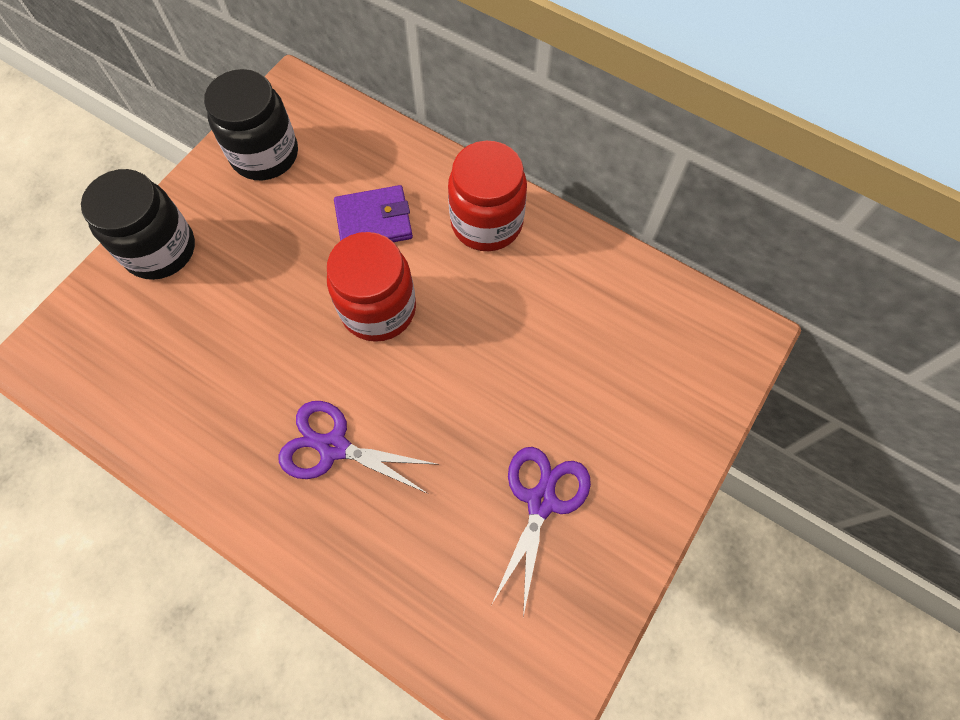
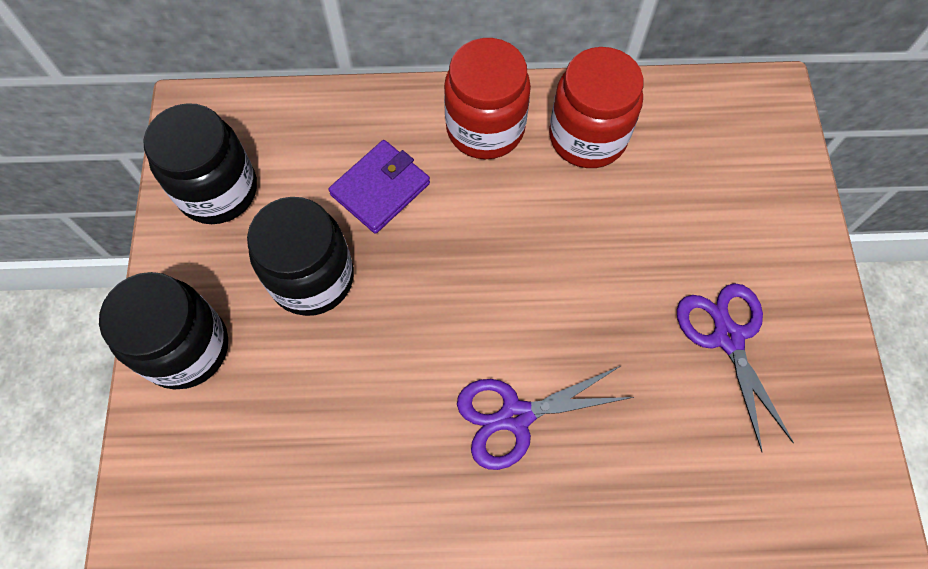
camera: 35 degrees left, 0 degrees up
(277, 255) = (312, 278): none -> black jar
(378, 309) = (452, 266): red jar -> red jar (587, 137)

